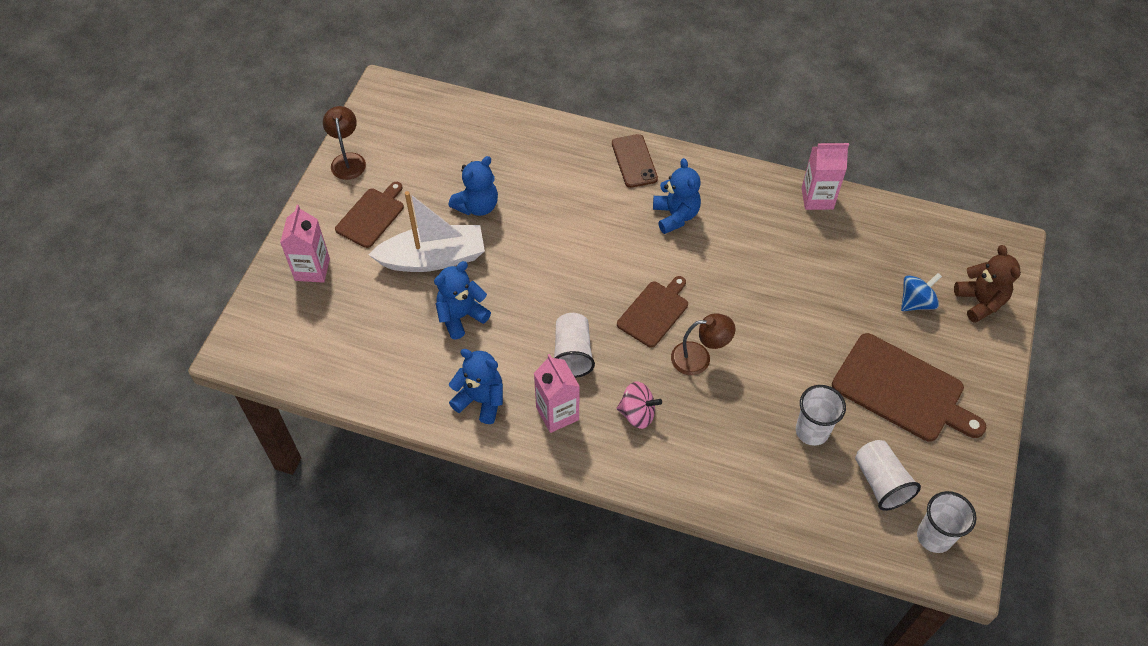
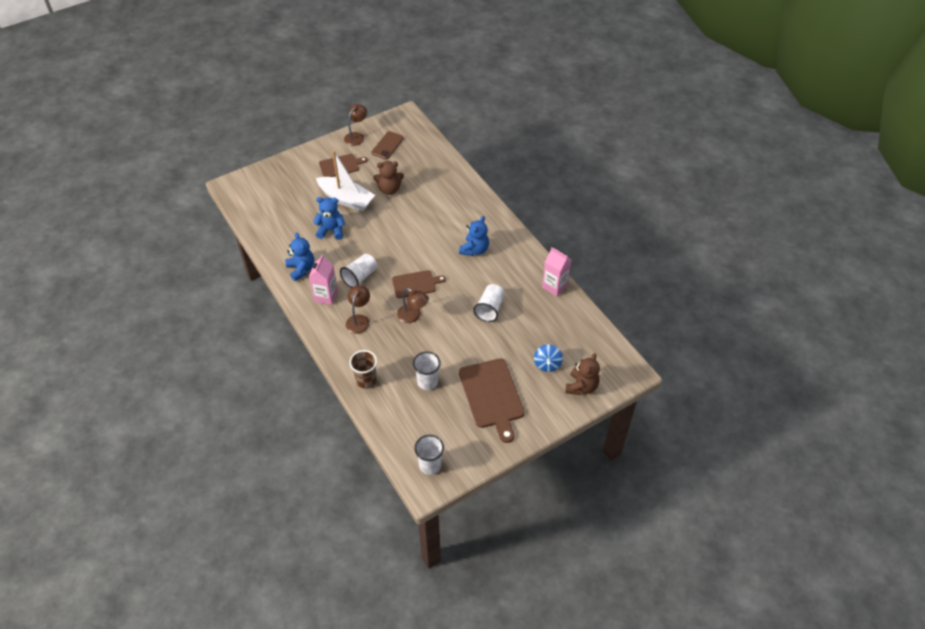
camera: 40 degrees right, 5 degrees down
(312, 269) = (293, 172): pink carton -> none
(477, 206) = (389, 189): blue teddy bear -> brown teddy bear
(634, 161) = (483, 214): brown phone -> brown phone (387, 145)
(637, 413) = (359, 320): pink spinning top -> brown lamp
(738, 489) = (366, 380): none -> brown cup
(880, 482) = (433, 425): white cup -> white cup (489, 309)
(916, 302) = (547, 364): blue spinning top -> blue spinning top turned 90 degrees clockwise

